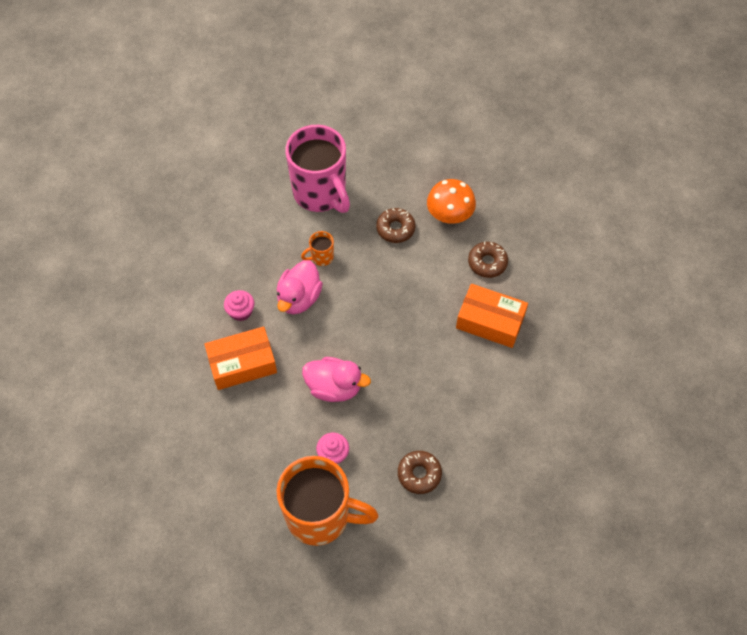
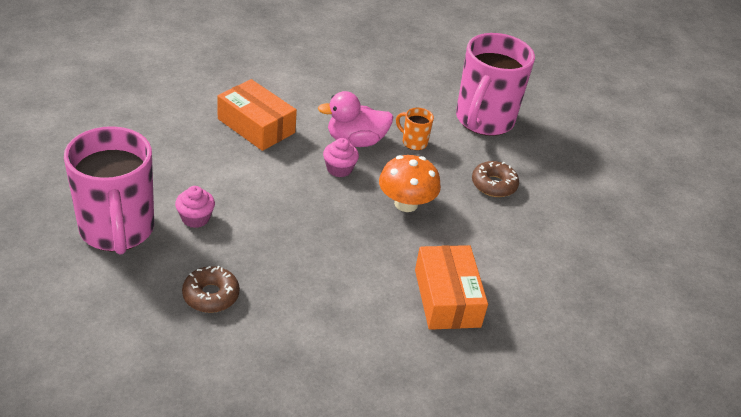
camera: 55 degrees right, 20 degrees down
(241, 311) = (311, 108): pink cupcake -> pink cupcake (339, 169)
(320, 516) = (117, 230): orange mug -> pink mug
(334, 387) = (273, 196): pink duck -> none
(449, 215) = (550, 221): orange mushroom -> orange mushroom (406, 204)
(487, 263) = (520, 272): brown donut -> none

